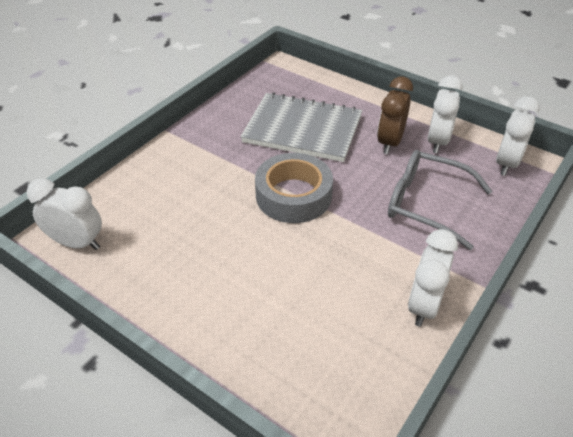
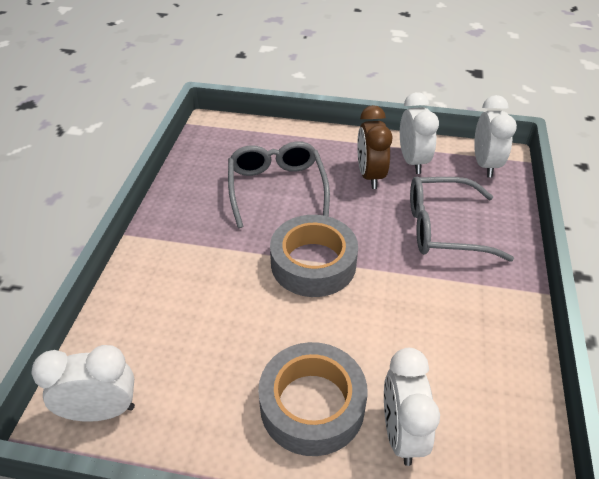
camera: 25 degrees left, 0 degrees up
(223, 295) = (312, 405): none -> grey tape
(302, 129) = (276, 188): grey notebook -> grey glasses
(423, 305) = (508, 334): white clock -> white clock (401, 433)

